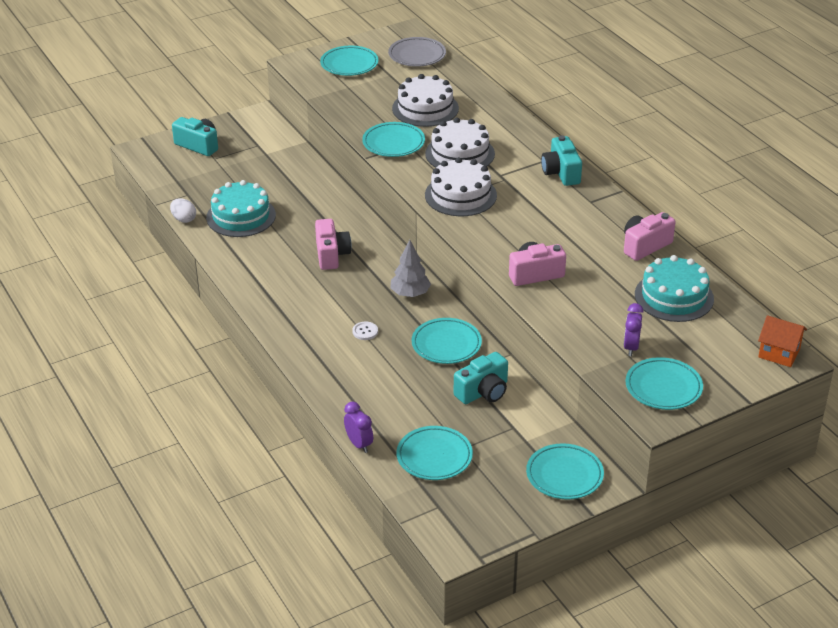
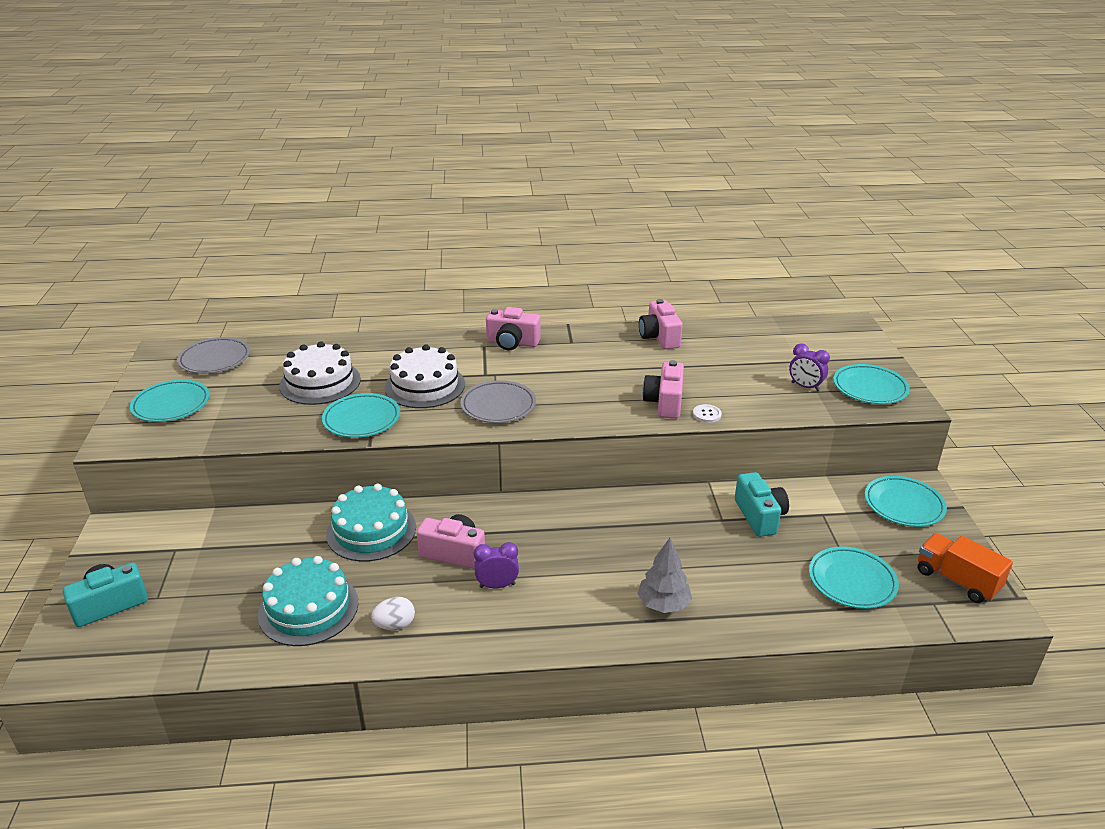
camera: 65 degrees left, 5 degrees down
(184, 219) = (261, 667): white egg -> white egg (395, 625)
(359, 444) = (812, 633): purple clock -> purple clock (497, 585)
(365, 331) = (614, 569): white button -> white button (707, 414)
(410, 294) = (569, 516): grey tree -> grey tree (663, 604)
(446, 344) = (671, 517): turquoise plate -> none
(460, 195) = (498, 406): white cake -> grey plate
(477, 518) = (957, 580): none -> orange truck
(561, 173) = (512, 343): turquoise camera -> pink camera
(674, 296) = (742, 346): turquoise cake -> turquoise cake (371, 530)
(779, 353) = (842, 326): orange house -> none

